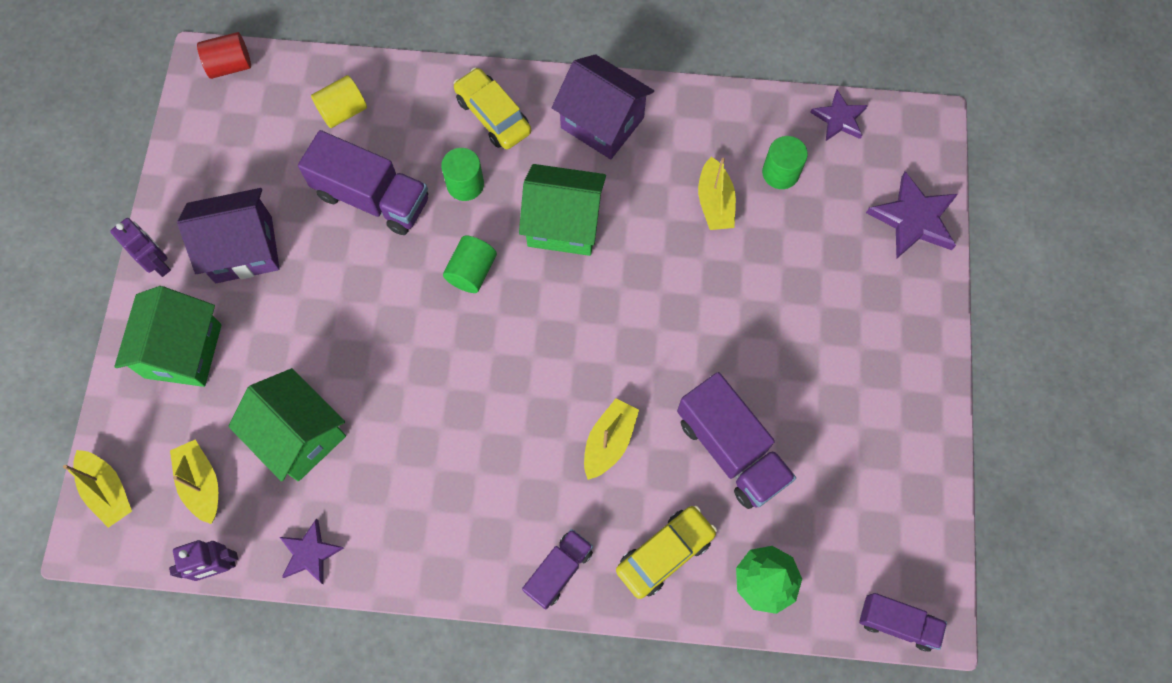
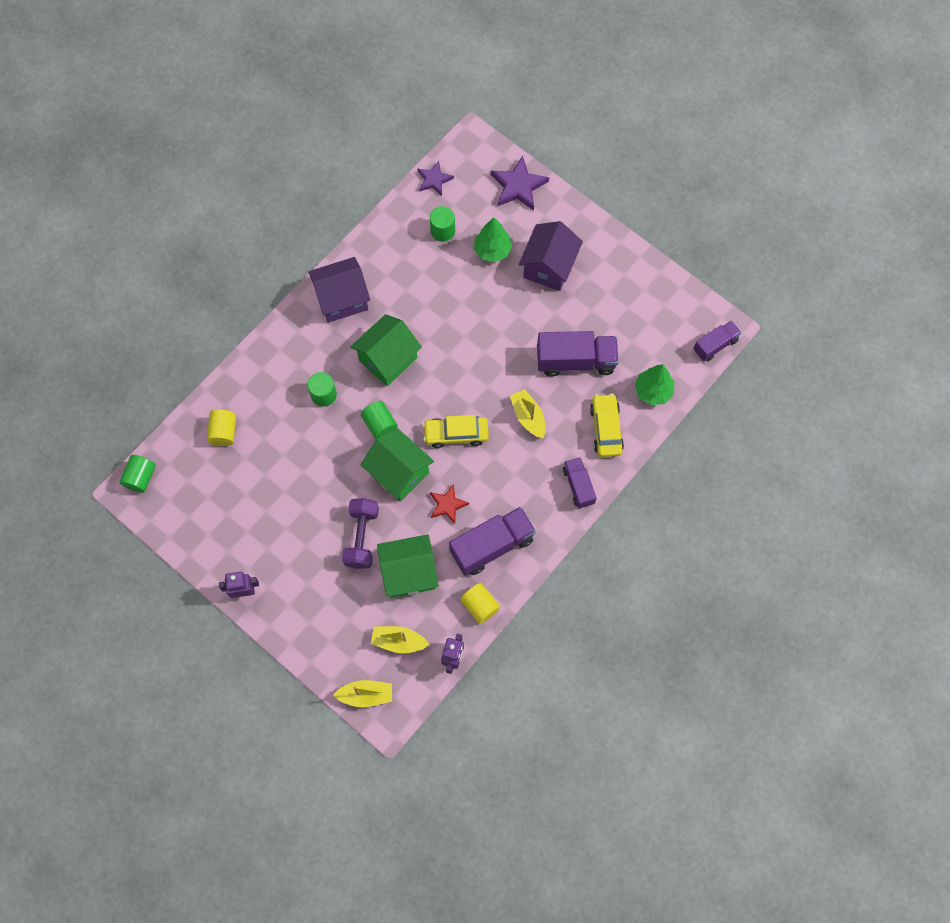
camera: 55 degrees left, 0 degrees up
(183, 351) = (310, 608): green house -> green house (399, 472)
(230, 65) = (141, 477): red cylinder -> green cylinder
(243, 249) = (271, 539): purple house -> purple house (549, 267)
(310, 553) = (480, 606): purple star -> yellow cylinder
(311, 349) = (362, 537): none -> purple dumbbell
(372, 197) = (293, 449): purple truck -> purple truck (492, 546)
(420, 422) = (447, 505): none -> red star
(493, 115) = (292, 353): yellow car -> yellow car (456, 434)
(715, 202) = (434, 275): yellow boat -> none
(802, 247) = (492, 250): none -> green tree

